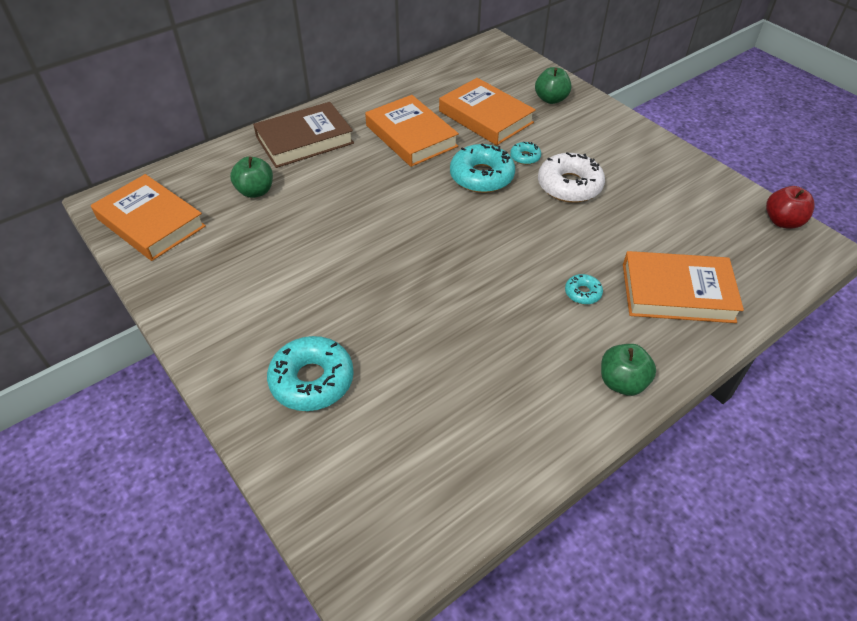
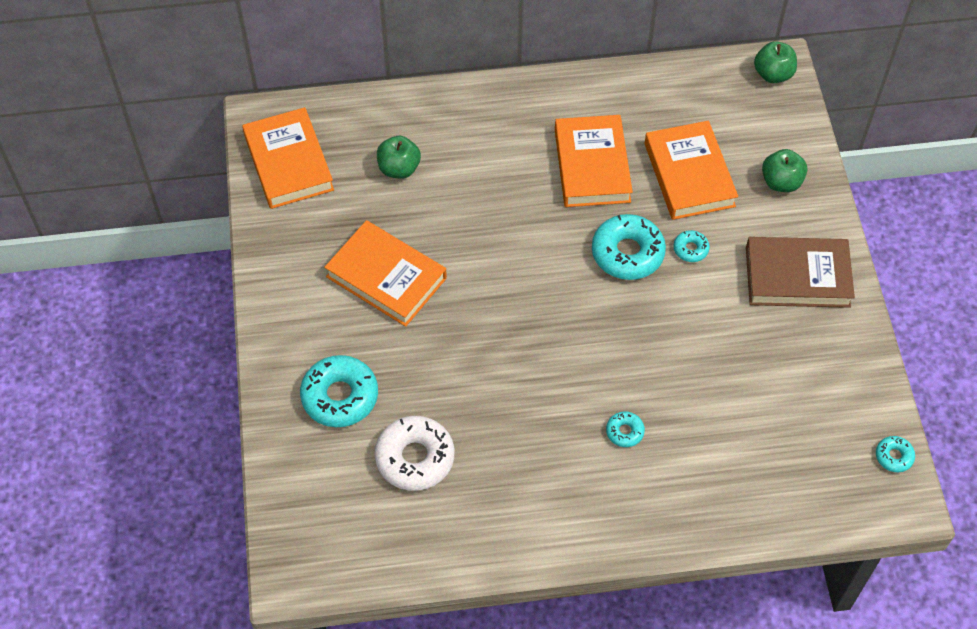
camera: 30 degrees right, 10 degrees up
(304, 140) = (481, 122): brown book -> brown book (797, 277)
(569, 186) = (708, 307): white donut -> white donut (415, 458)
(622, 382) = (590, 531): green apple -> green apple (773, 74)
(677, 292) = (713, 476): orange book -> orange book (386, 277)
(782, 221) = (894, 456): red apple -> turquoise donut

